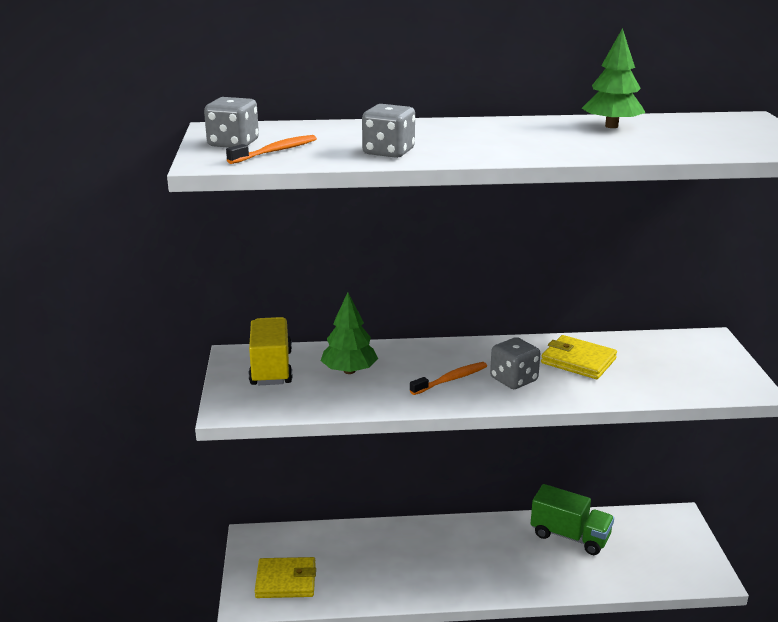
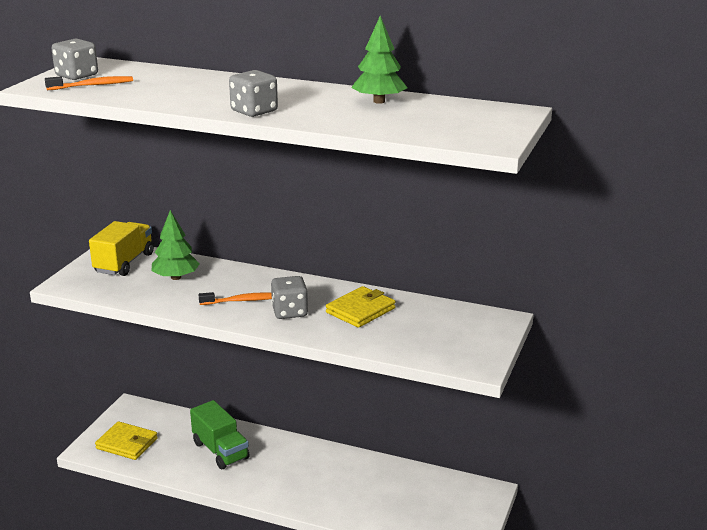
camera: 25 degrees right, 0 degrees up
(388, 152) = (166, 97): grey dice -> grey dice (254, 111)
(570, 536) = (375, 477): green truck -> green truck (220, 451)
(578, 361) = (360, 310): yellow wallet -> yellow wallet turned 75 degrees clockwise

